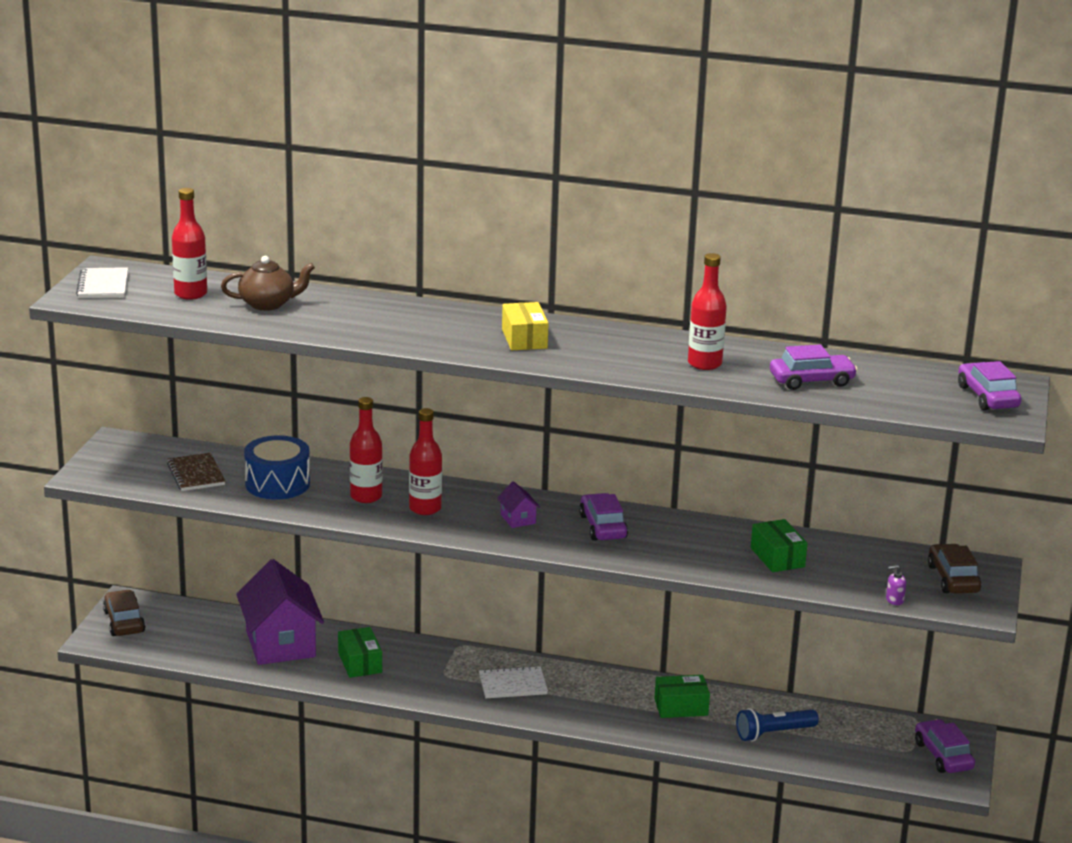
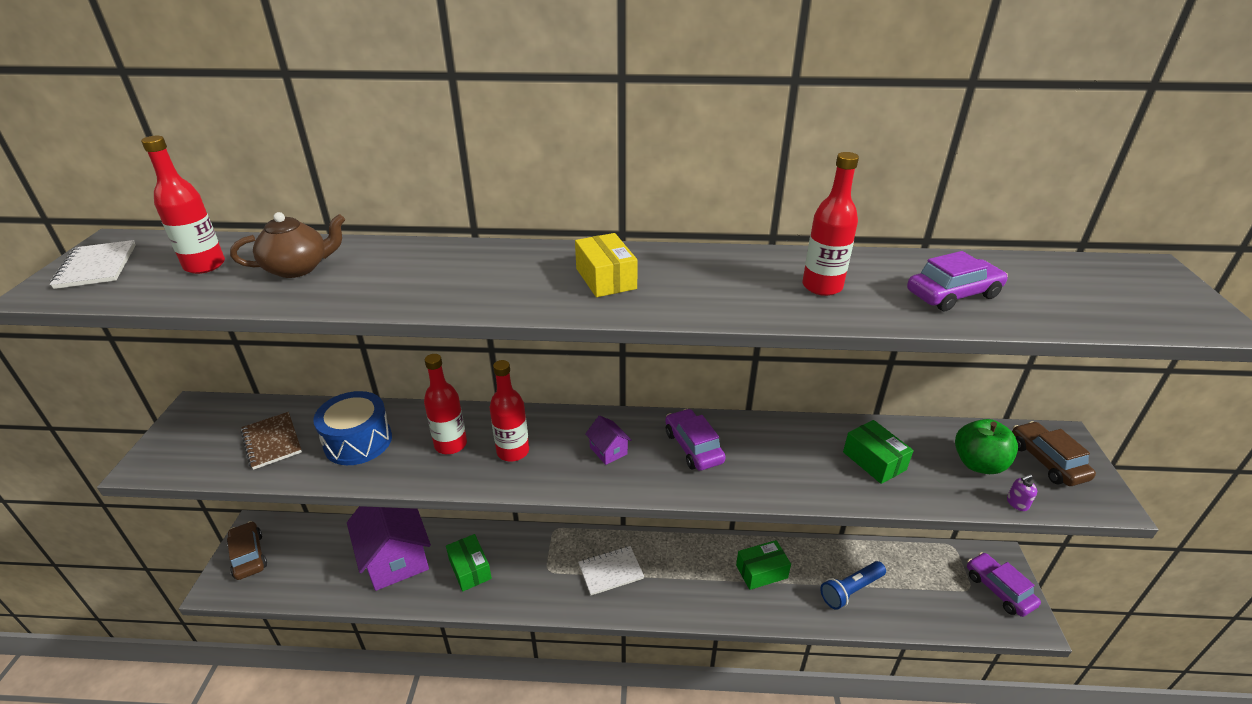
camera: 10 degrees left, 10 degrees up
(881, 572) = (978, 464): none -> green apple
(987, 397) = (1150, 291): purple car -> none

